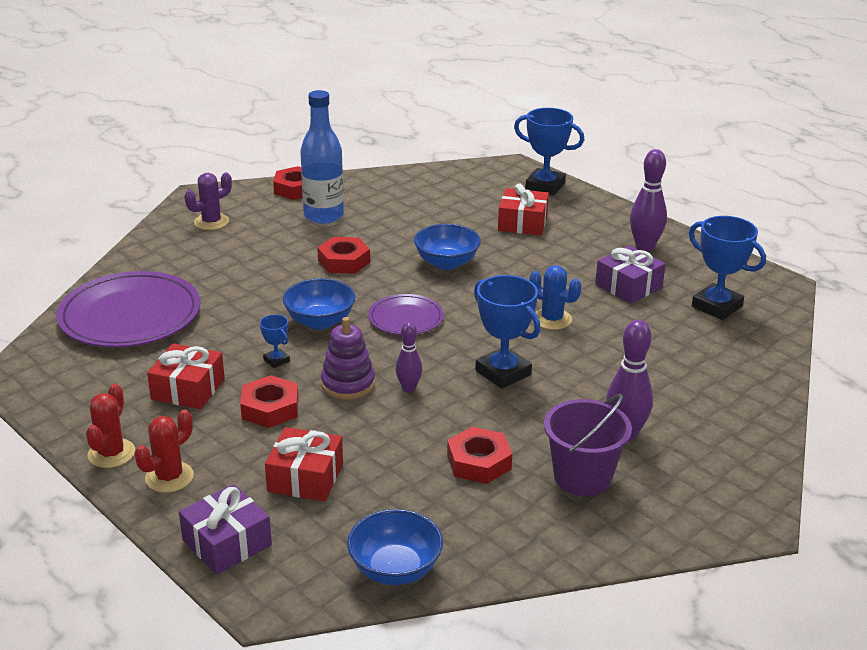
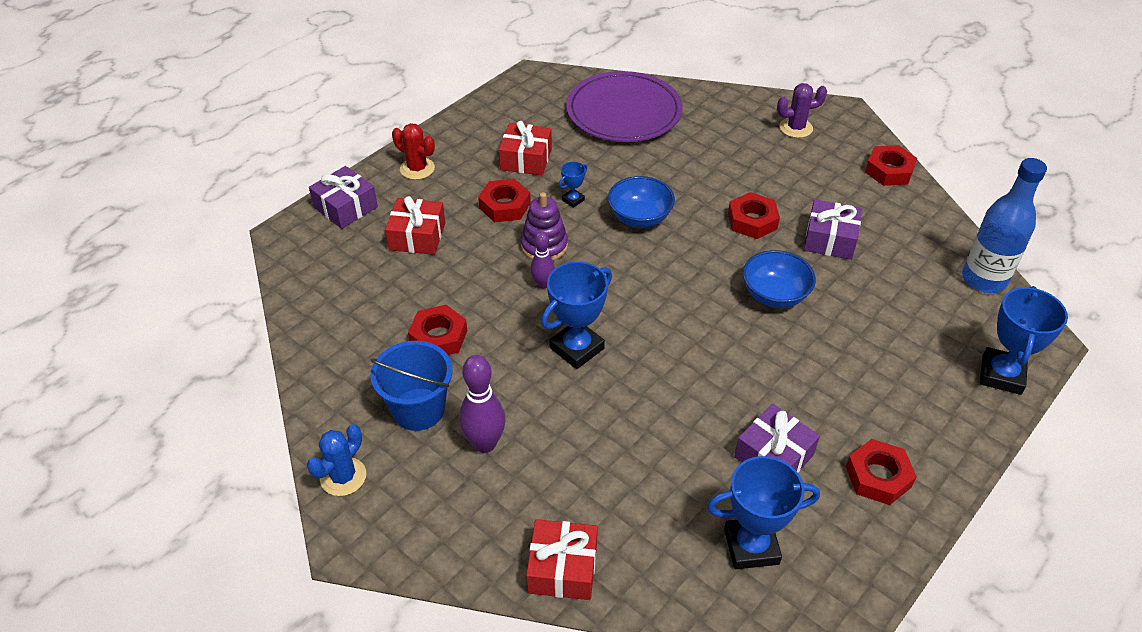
camera: 85 degrees right, 15 degrees up
(111, 453) = (443, 137): red cactus -> none
(211, 222) = (796, 128): purple cactus -> purple cactus turned 60 degrees counterclockwise
(324, 216) = (839, 197): blue bottle -> blue bottle (984, 279)
(380, 228) = (830, 239): none -> purple gift
(395, 569) = (310, 295): blue bowl -> none
(406, 318) = (658, 273): purple plate -> none
(522, 223) = (891, 355): red gift -> red gift (562, 568)
(552, 319) = (683, 385): blue cactus -> blue cactus (343, 477)
(582, 477) = (418, 409): purple bucket -> blue bucket
(644, 247) = (878, 476): purple bowling pin -> red nut
(717, 306) = (751, 546): blue trophy -> blue trophy turned 45 degrees clockwise

